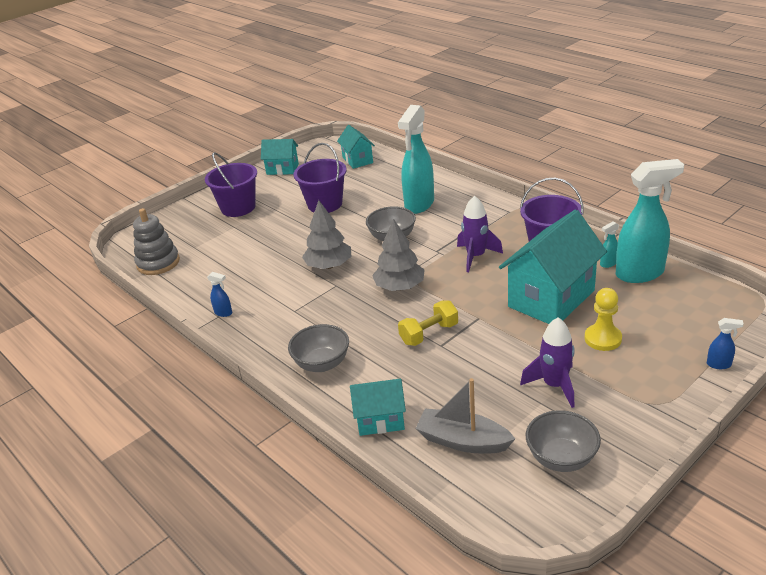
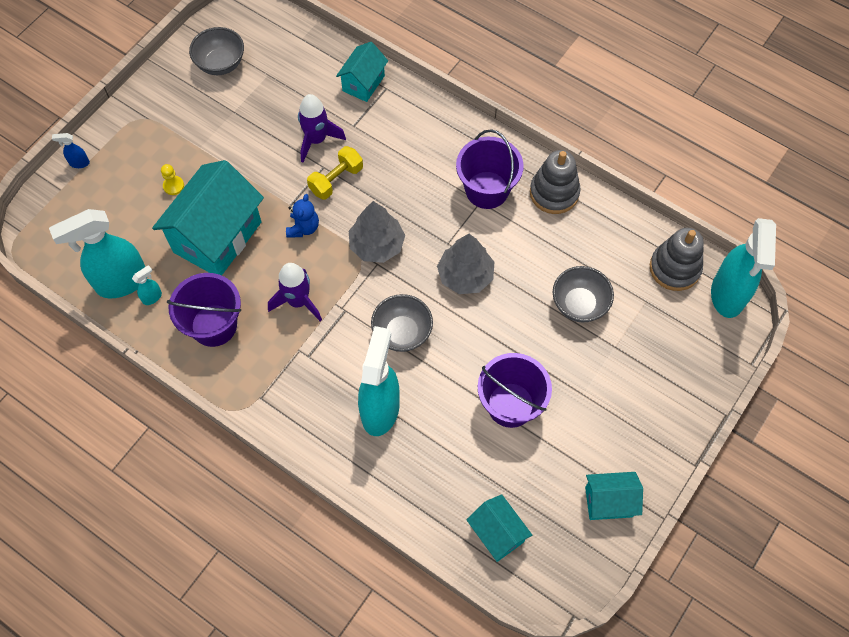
camera: 165 degrees right, 30 degrees up
(132, 247) = (727, 295): none -> turquoise spray bottle
(223, 313) = (554, 193): blue spray bottle -> grey stacking toy
(238, 208) = (630, 391): purple bucket -> purple bucket (487, 190)
(322, 364) = (429, 136): grey bowl -> grey bowl (579, 304)
(380, 420) = (363, 83): turquoise house -> turquoise house turned 45 degrees counterclockwise
(463, 441) = (295, 71): grey boat -> none
(466, 301) = (303, 228): none -> blue teddy bear
(554, 385) = (221, 129): purple rocket -> purple rocket (316, 140)
(603, 339) = (173, 186): yellow pawn -> yellow pawn, size x0.62

